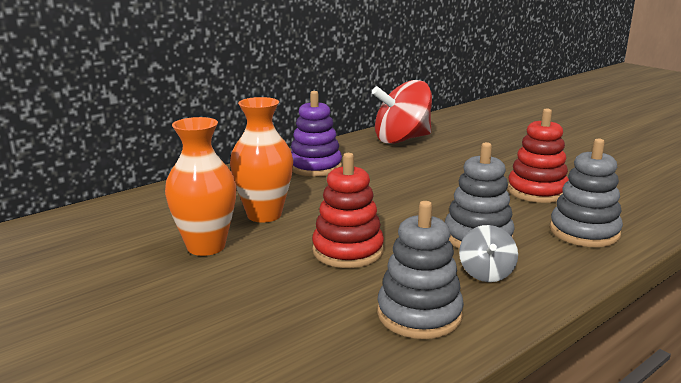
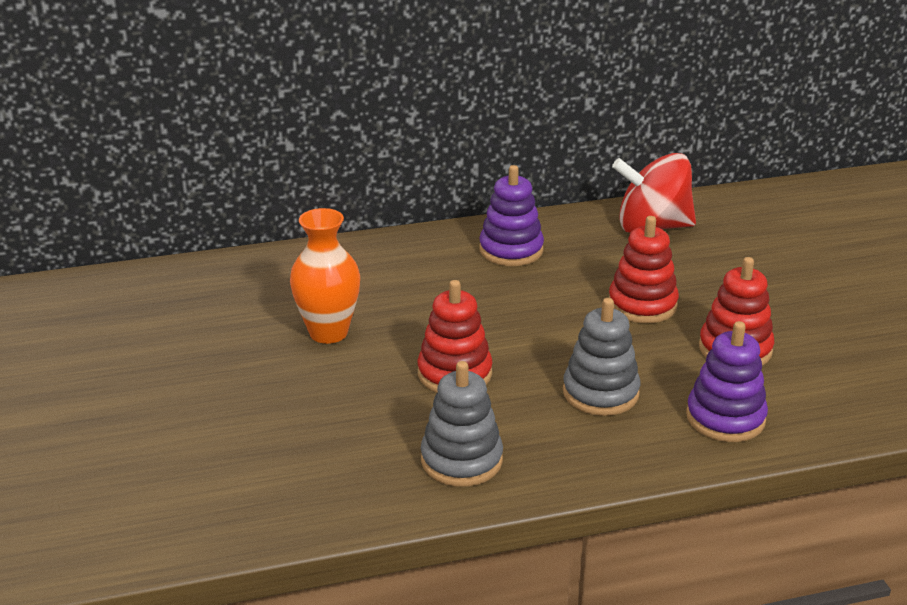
camera: 25 degrees right, 10 degrees up
(264, 215) = (408, 307): orange vase -> none
(444, 179) = (642, 305): none -> red stacking toy
(486, 273) = (565, 437): grey spinning top -> none
(584, 232) = (725, 418): grey stacking toy -> purple stacking toy

